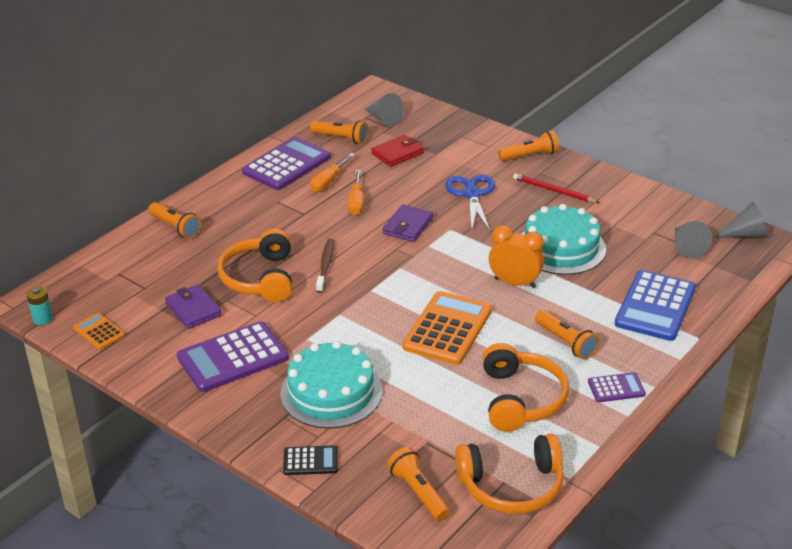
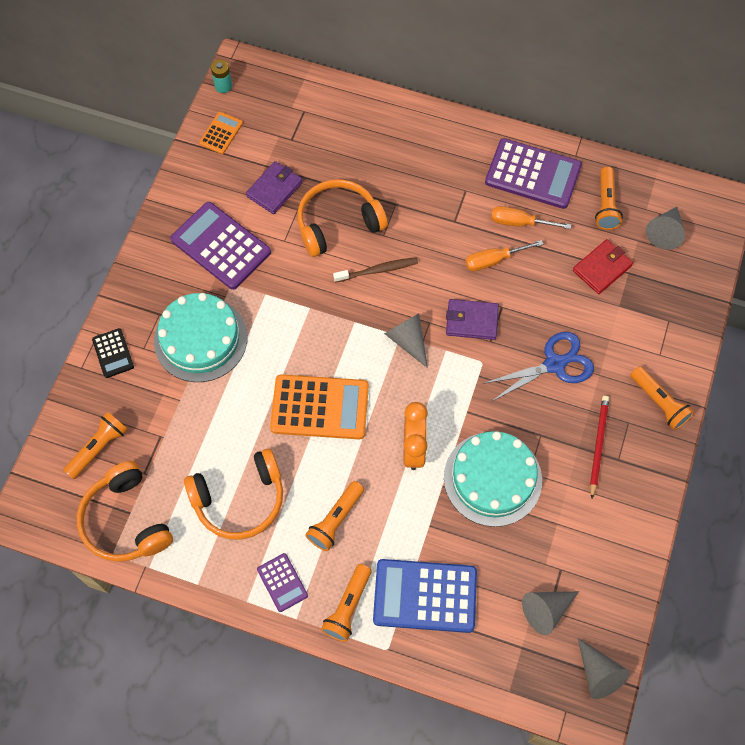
camera: 70 degrees right, 30 degrees up
(175, 227) = (388, 124): orange flashlight -> orange flashlight (347, 607)
(397, 153) = (602, 268): red wallet -> red wallet turned 75 degrees counterclockwise
(407, 264) = (408, 341): none -> grey cone

